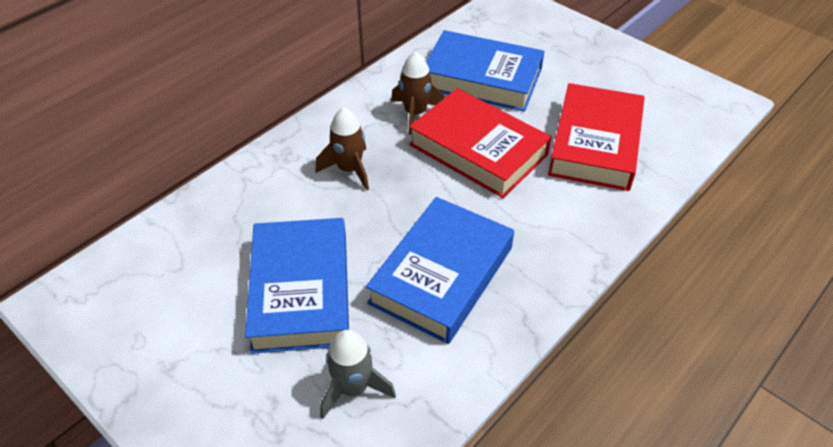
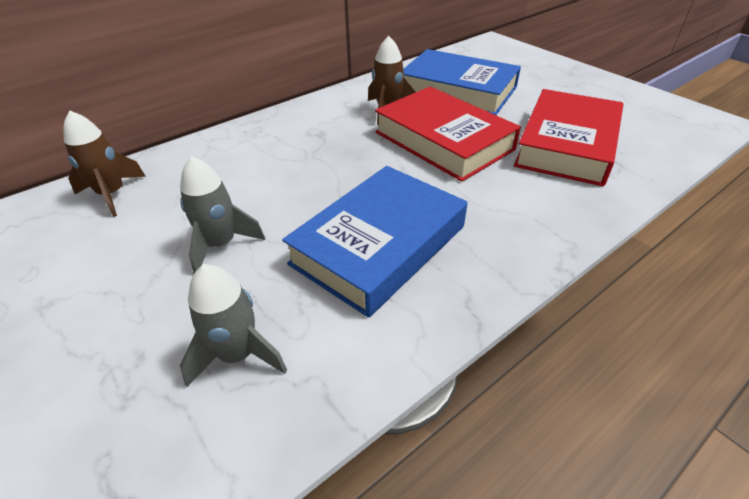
camera: 10 degrees right, 5 degrees down
(301, 291) = (221, 244): blue book -> grey rocket
(349, 169) = (311, 147): brown rocket -> brown rocket (112, 194)

